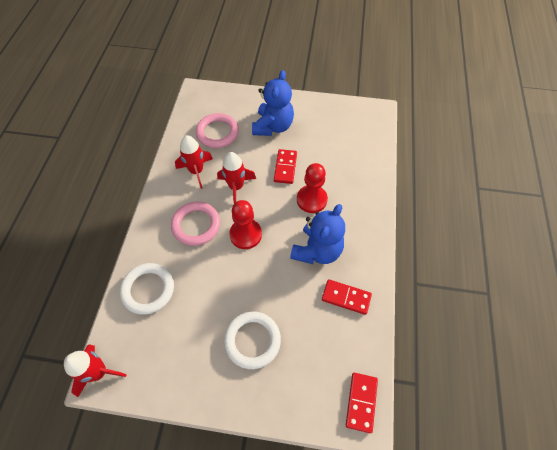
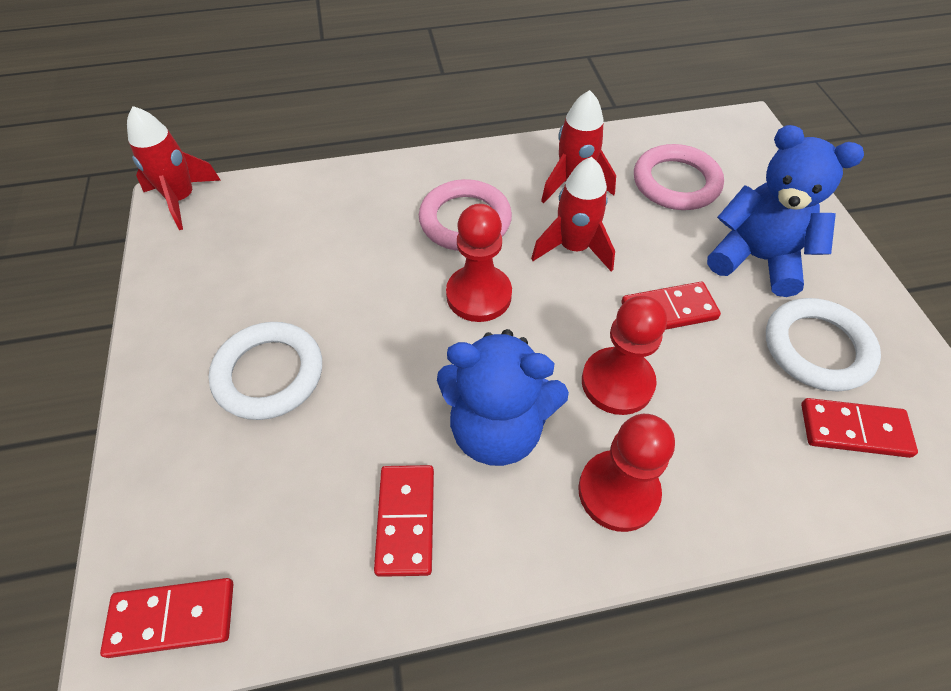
camera: 70 degrees right, 5 degrees down
(148, 289) = (324, 204): white ring -> white ring (817, 348)
(273, 126) = (756, 259): blue teddy bear -> blue teddy bear turned 150 degrees counterclockwise
(357, 138) = (854, 430): none -> red domino
(357, 219) = (618, 491): none -> red pawn

